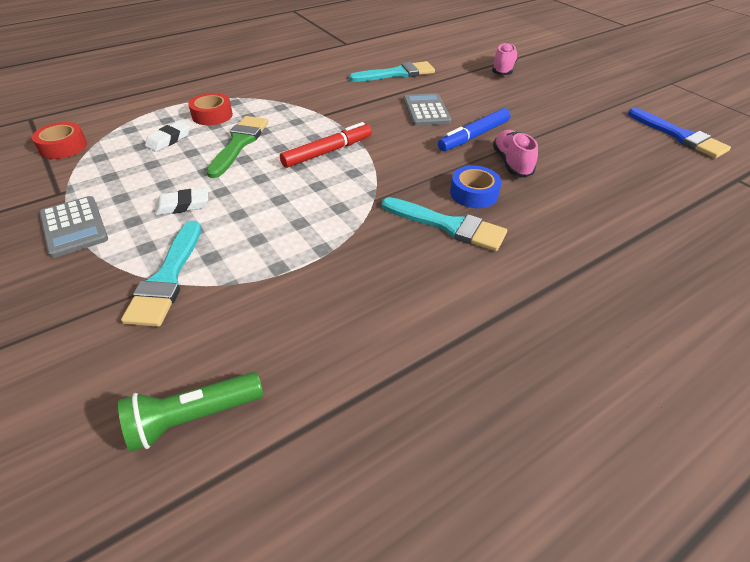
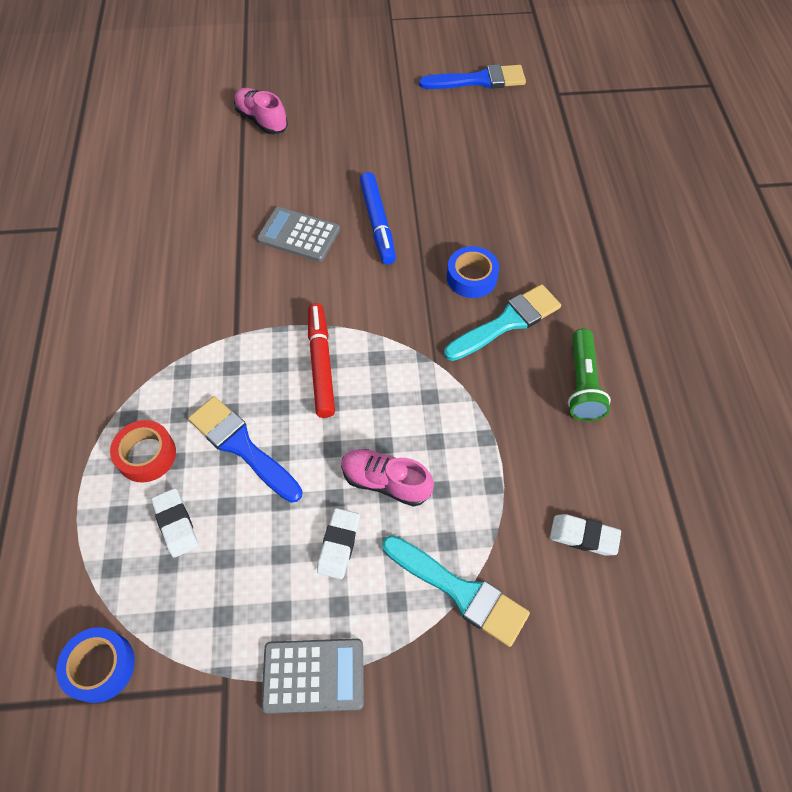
camera: 60 degrees left, 15 degrees up
(63, 147) = (100, 666): red tape -> blue tape
(193, 418) = (644, 611): green flashlight -> green flashlight (582, 384)
(239, 143) = (242, 446): green brush -> blue brush
(257, 343) = (583, 536): none -> white eraser
(397, 74) = (191, 217): turquoise brush -> none
(511, 163) = (443, 222): pink shoe -> pink shoe (385, 482)

